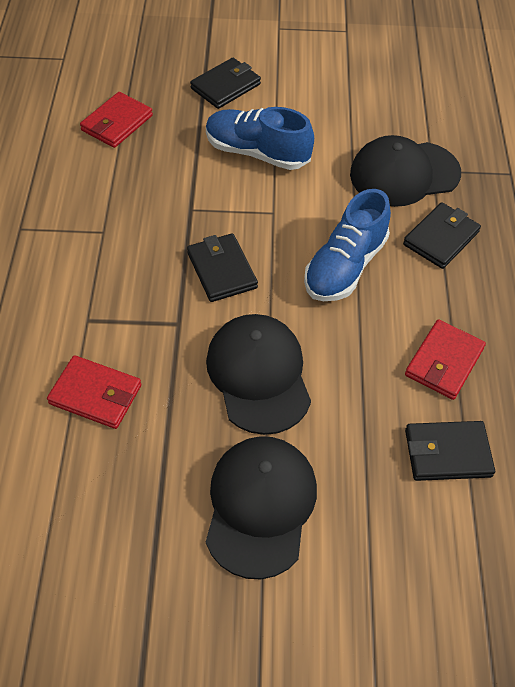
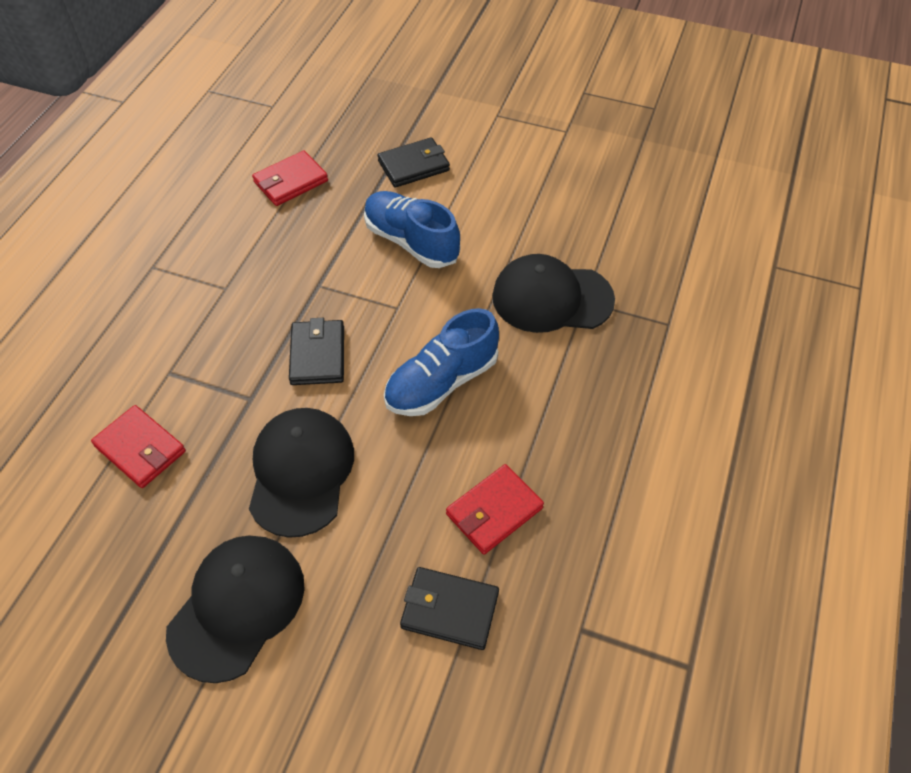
camera: 20 degrees right, 0 degrees up
(441, 238) = (556, 377): black wallet -> none

